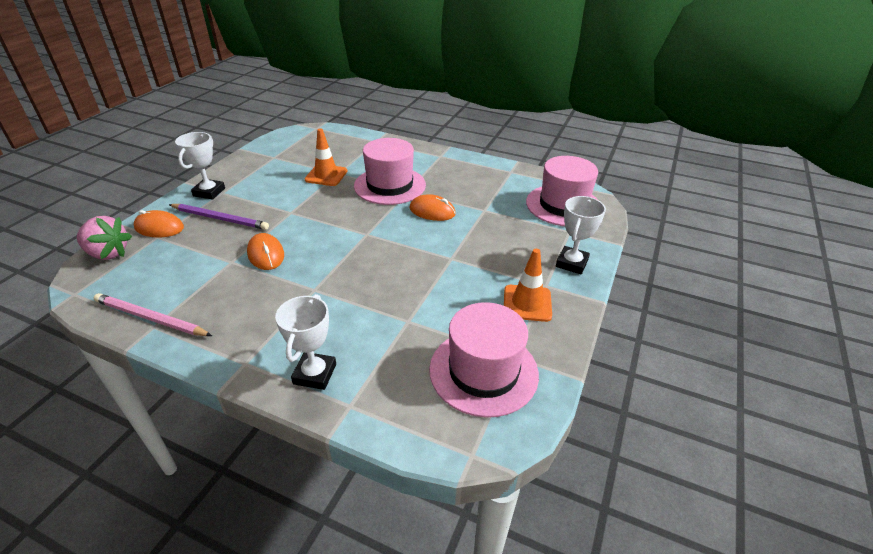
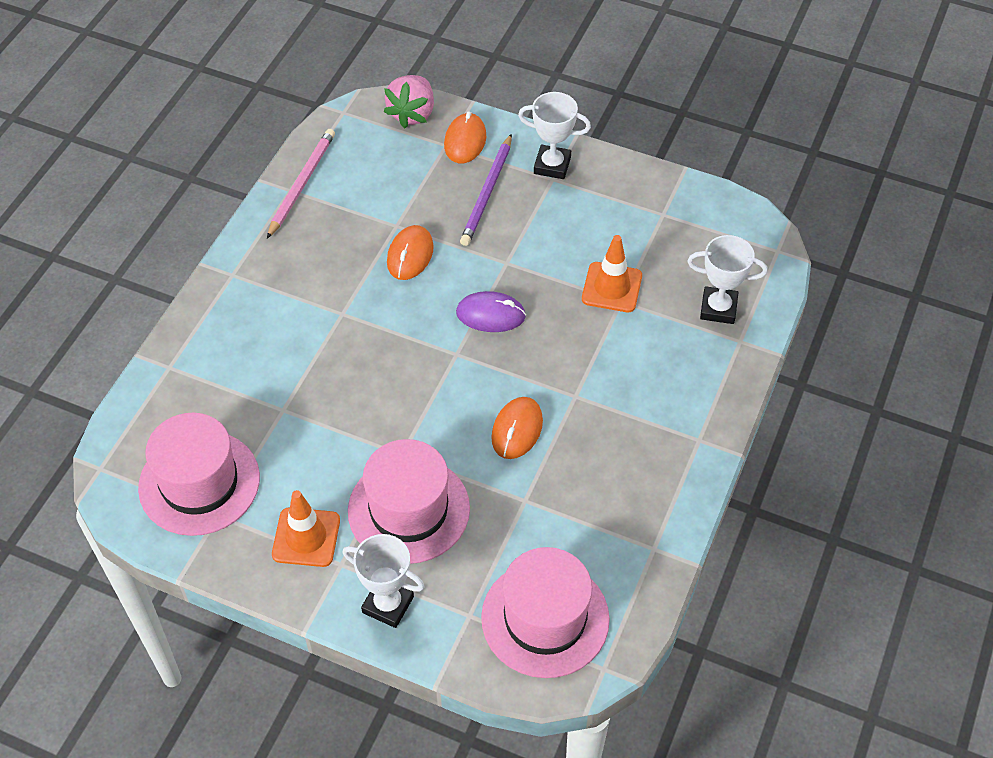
camera: 90 degrees right, 15 degrees up
(266, 254) = (410, 255): orange mouse -> orange mouse turned 45 degrees counterclockwise
(315, 374) = (211, 333): white trophy -> white trophy (718, 308)
(335, 219) = (490, 314): none -> purple mouse
(390, 185) = (588, 371): pink hat -> pink hat (409, 509)

